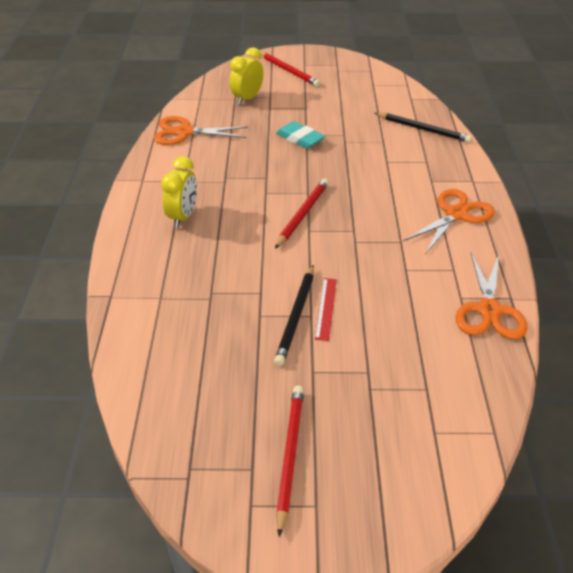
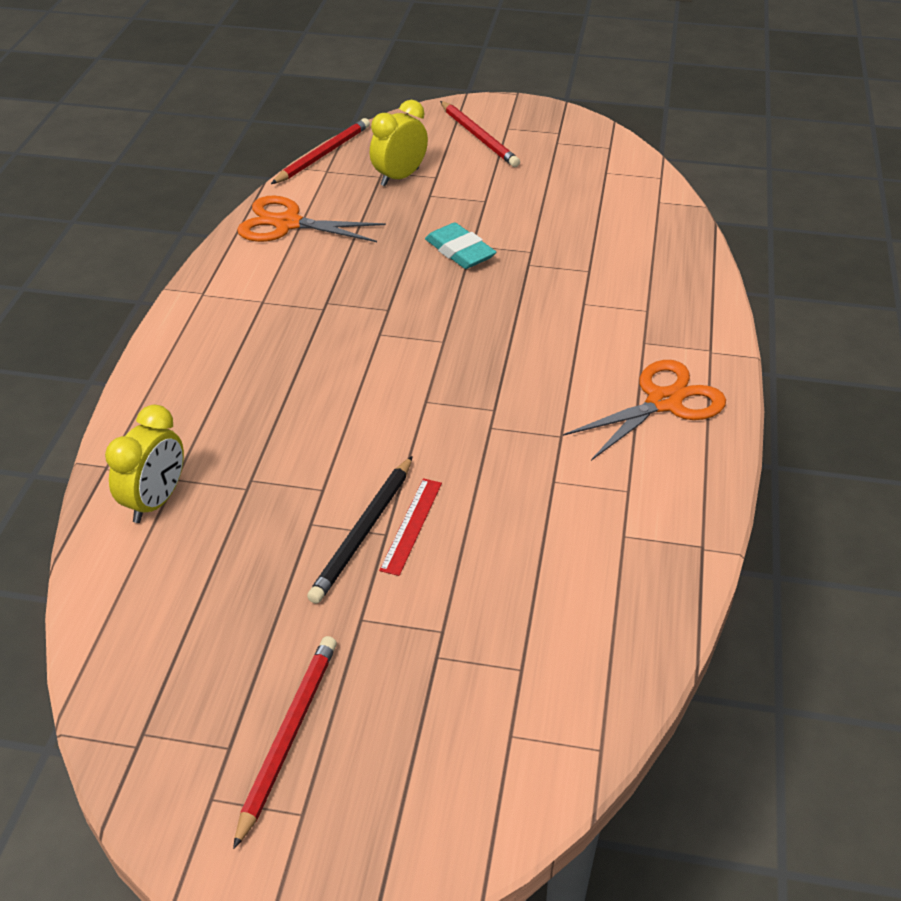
camera: 10 degrees right, 0 degrees up
(183, 217) = (245, 358): yellow clock -> yellow clock (155, 501)
(302, 214) = (424, 374): red pencil -> red pencil (323, 154)
(423, 129) = (660, 256): black pencil -> none
(489, 310) = (660, 561): orange scissors -> none

